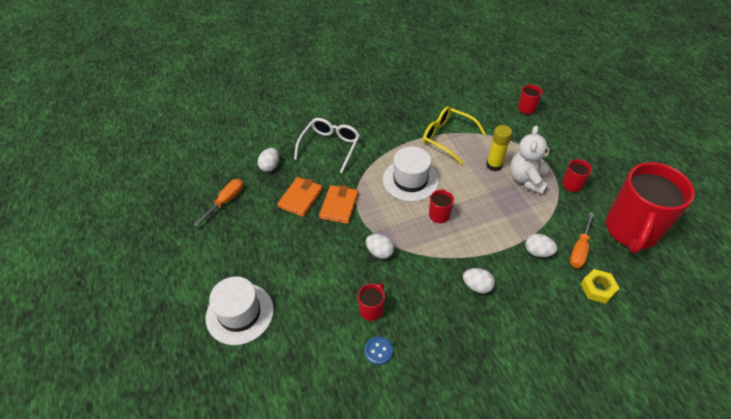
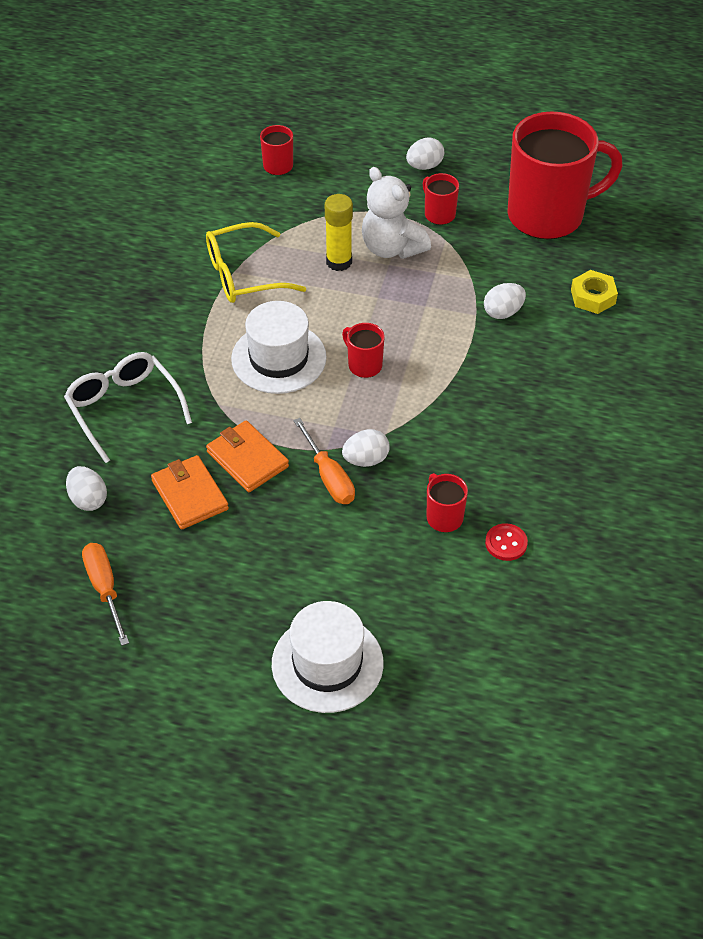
camera: 55 degrees left, 0 degrees up
(378, 351) = (506, 543): blue button -> red button
(477, 286) = (499, 397): white egg -> white egg (424, 166)
(579, 249) = (532, 275): orange screwdriver -> orange screwdriver (329, 477)
(631, 231) = (548, 215): red mug -> red mug turned 75 degrees counterclockwise

